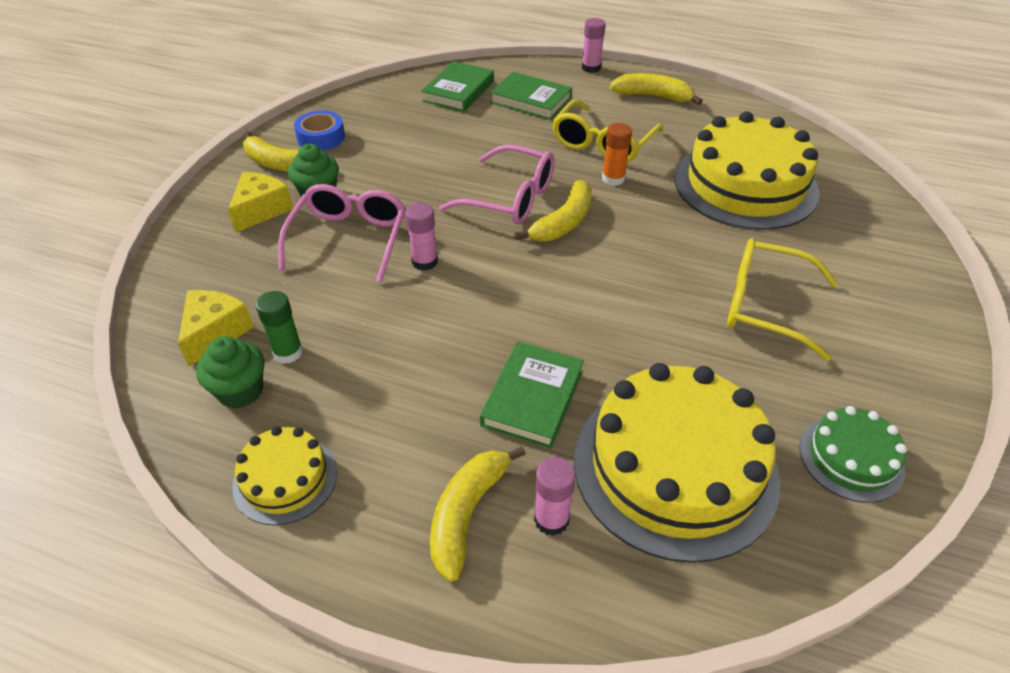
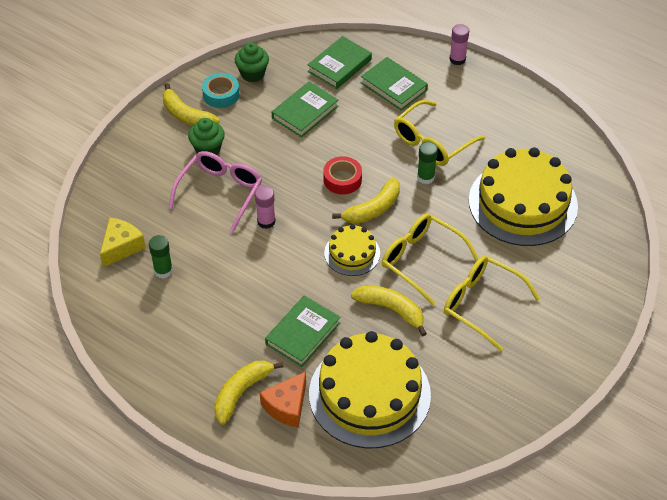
camera: 15 degrees right, 5 degrees up
(240, 391) = (131, 290): green cupcake -> green cupcake (252, 74)
(261, 210) = (165, 155): yellow cheese -> none
(285, 479) = (147, 350): yellow cake -> yellow cake (352, 253)
(321, 137) = (221, 95): blue tape -> turquoise tape
(434, 139) = (305, 112): none -> green book
(509, 198) = (342, 179): pink glasses -> red tape
(551, 519) = (287, 406): pink glue stick -> orange cheese
(613, 178) = (425, 177): orange glue stick -> green glue stick
(653, 96) = (495, 101): yellow banana -> yellow banana (391, 310)
(657, 269) = (422, 260): none -> yellow glasses
(851, 458) = (477, 413): green cake -> none

